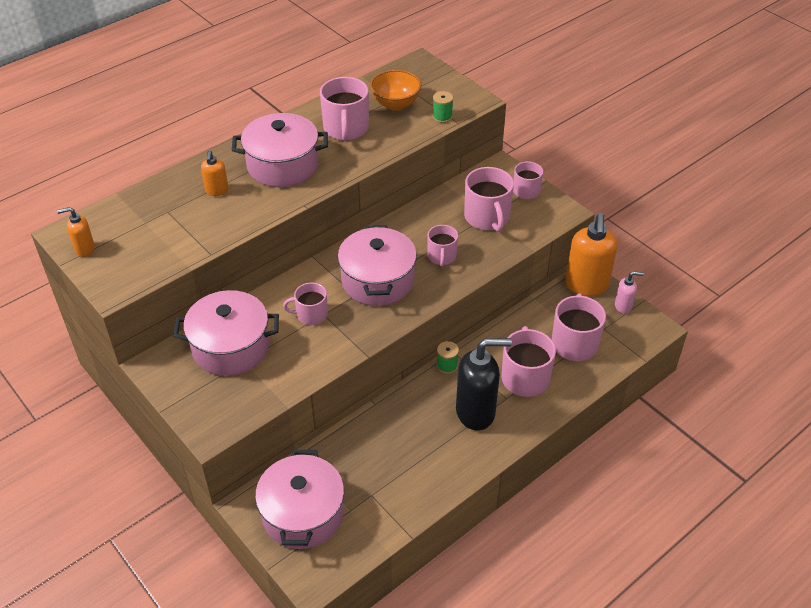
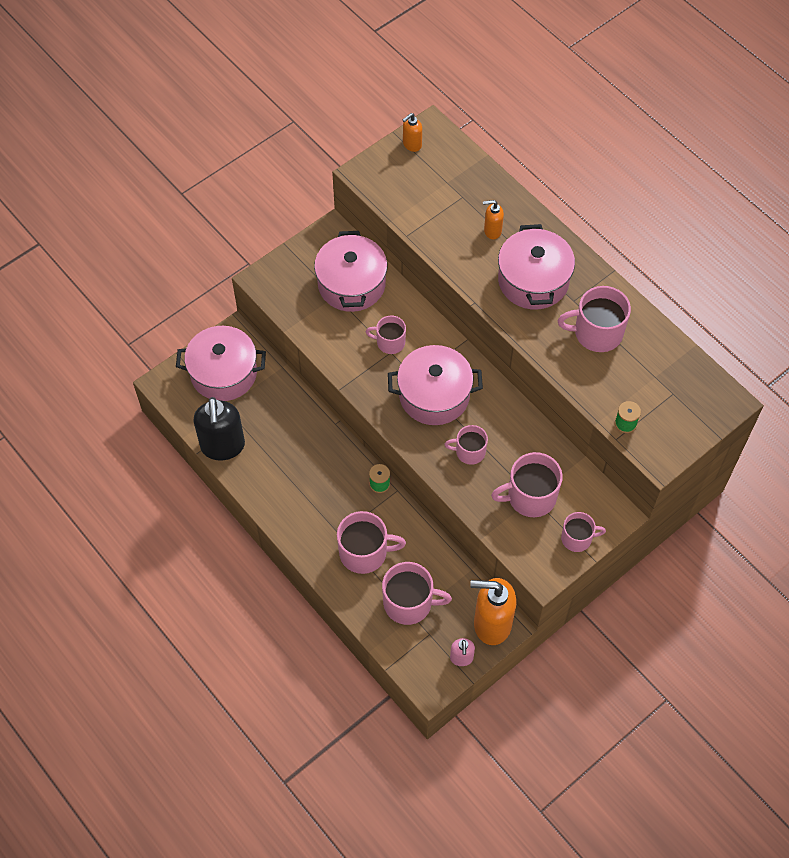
camera: 90 degrees right, 15 degrees up
(84, 249) = (412, 145): orange soap dispenser -> orange soap dispenser turned 120 degrees counterclockwise
(311, 314) = (389, 342): pink mug -> pink mug turned 75 degrees counterclockwise
(395, 104) = (645, 378): orange bowl -> none
(476, 412) = (323, 507): black soap dispenser -> black soap dispenser (223, 446)

